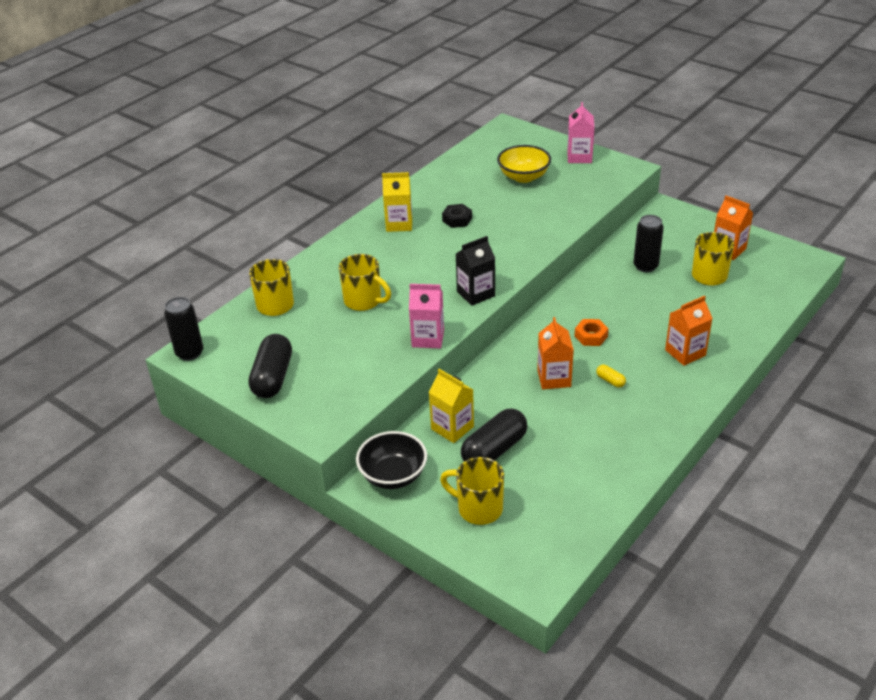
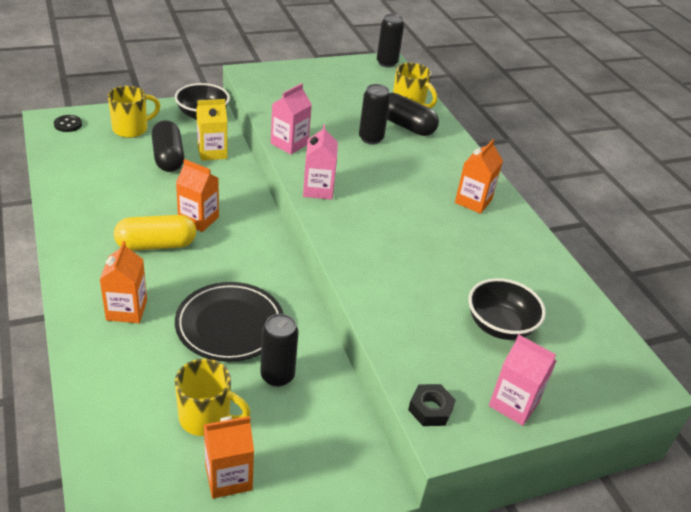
camera: 115 degrees right, 0 degrees up
(272, 377) = (324, 78): black capsule -> black capsule (406, 126)
(364, 301) = (371, 138): yellow mug -> black can
(399, 224) = (473, 201): yellow carton -> orange carton
(457, 219) = (449, 236): black nut -> black nut (430, 409)
(475, 294) = (318, 189): black carton -> pink carton
(523, 177) = (500, 326): yellow bowl -> black bowl
(527, 562) = (68, 124): none -> black button
(591, 336) = (220, 268): orange nut -> none
(610, 381) = (156, 245): yellow capsule -> yellow capsule, size x2.29
(634, 303) = (230, 325): none -> black plate

